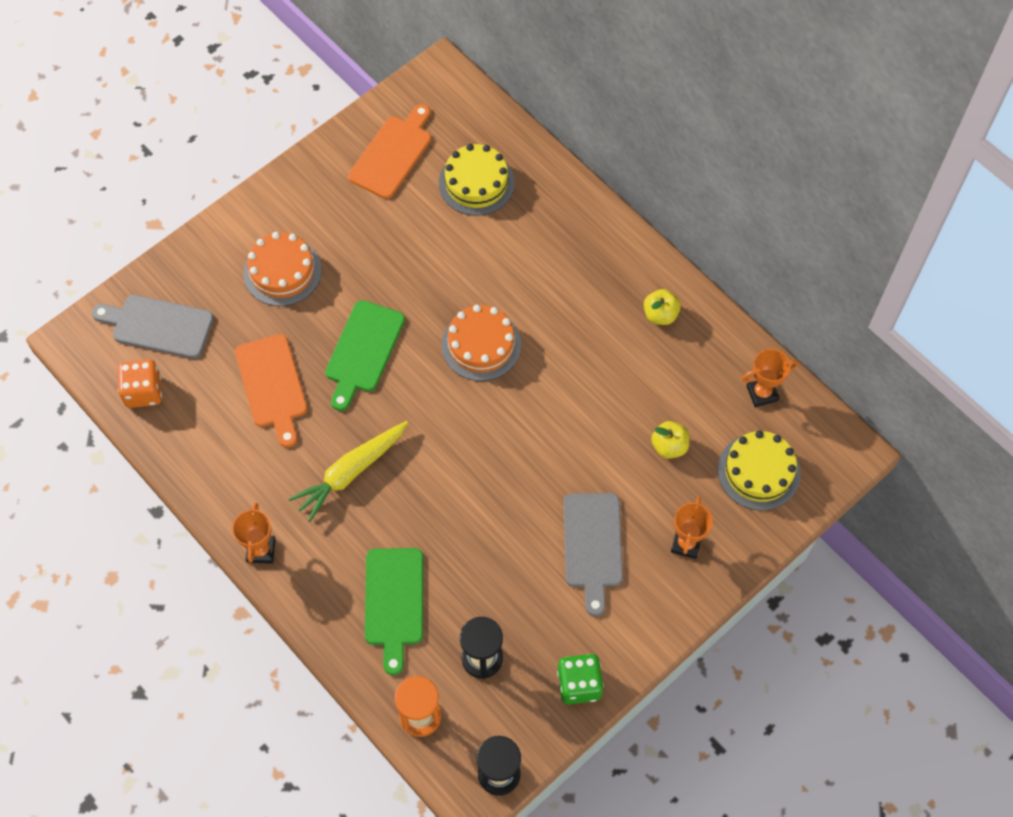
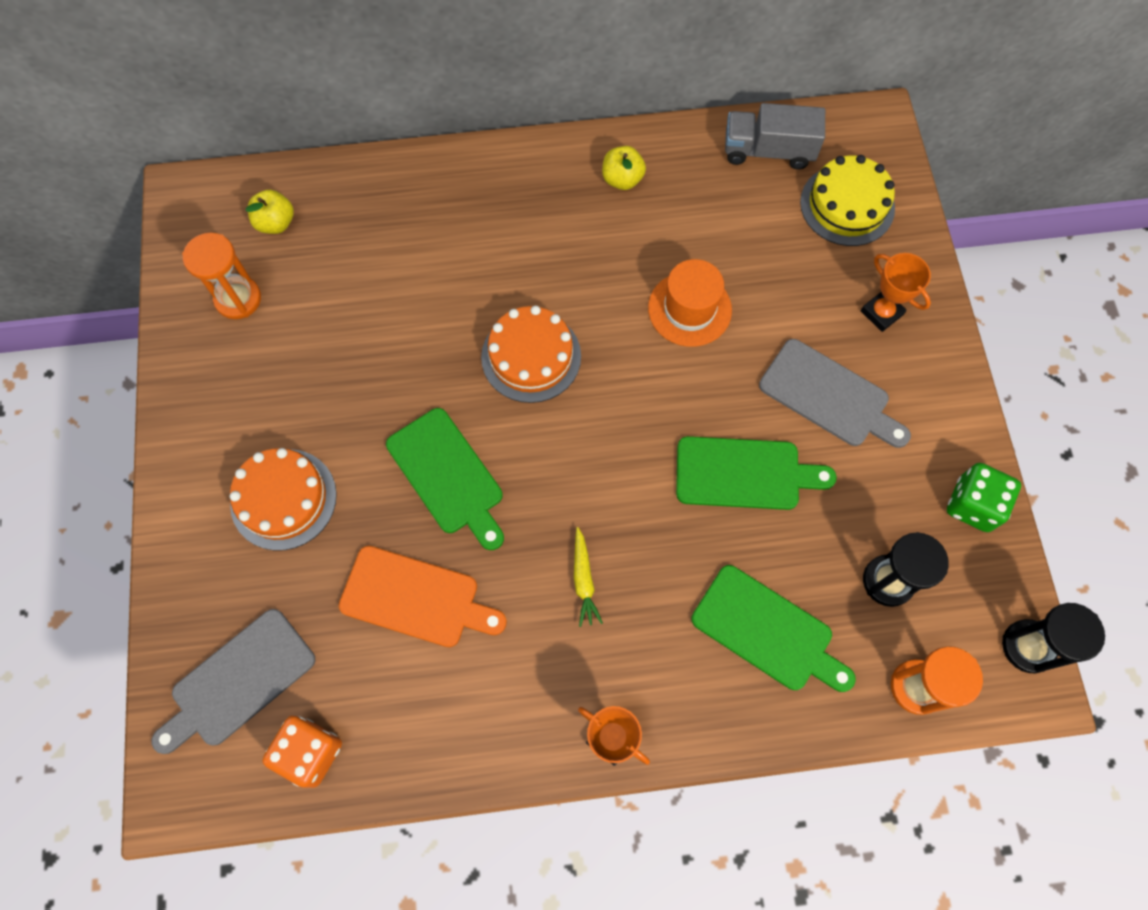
camera: 55 degrees left, 5 degrees up
(351, 472) = (583, 580): yellow carrot -> yellow carrot, size x0.54
(392, 154) = (238, 299): orange cutting board -> orange hourglass
(476, 183) = (342, 243): yellow cake -> none
(494, 524) = (744, 473): none -> green cutting board
(591, 418) = (689, 309): none -> orange hat
(669, 446) = (768, 261): yellow apple -> yellow apple (276, 223)
(762, 393) = (768, 151): orange trophy -> grey truck

